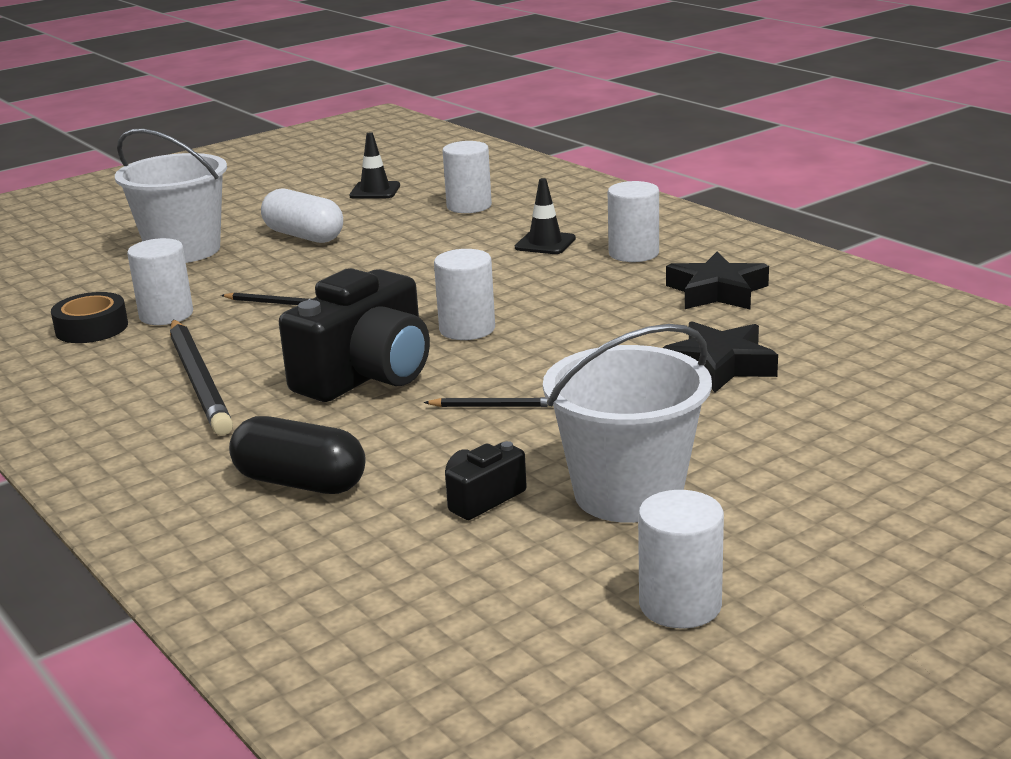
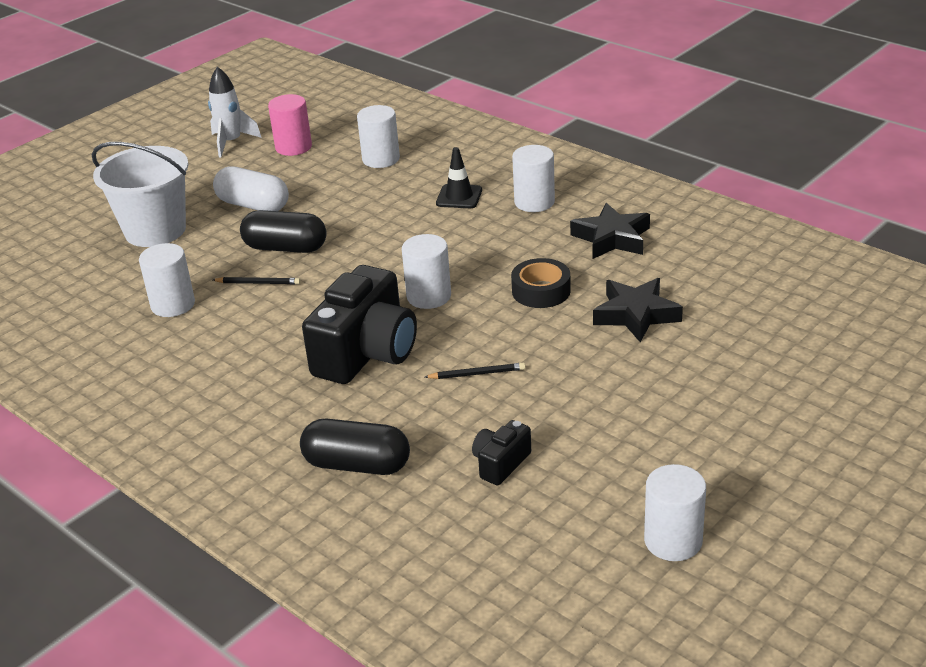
camera: 10 degrees left, 10 degrees up
(92, 328) = (115, 325): black tape -> black tape (541, 291)
(199, 380) = (232, 372): black pencil -> none
(308, 183) = (231, 142): none -> white rocket
(321, 274) = (285, 248): none -> black capsule
(375, 191) = (293, 147): black traffic cone -> pink cylinder
(628, 494) = (606, 446): white bucket -> none

